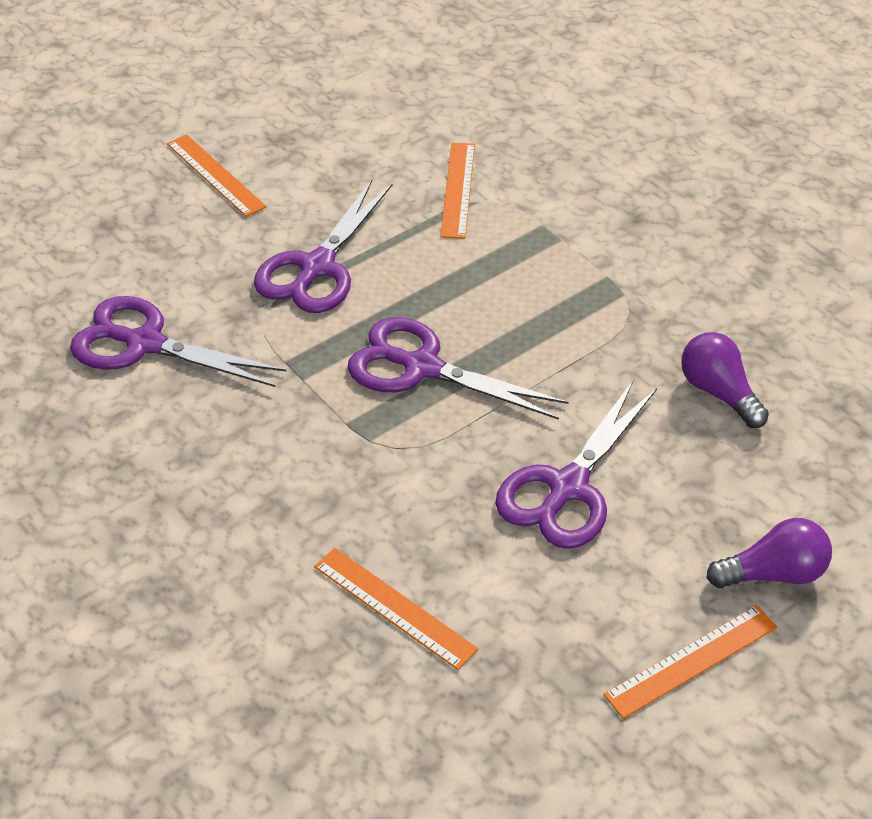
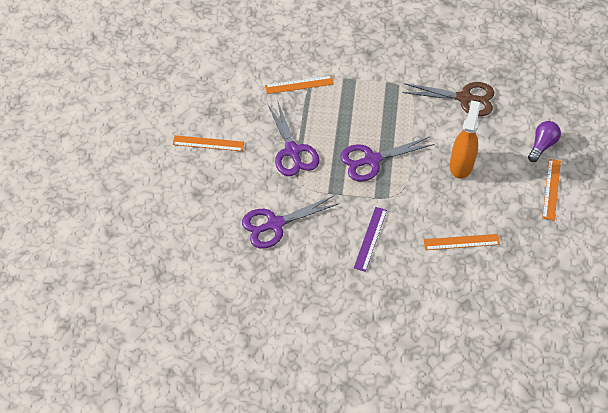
camera: 45 degrees left, 10 degrees up
(252, 477) = (370, 238): none -> purple ruler
(458, 189) = (299, 85): orange ruler -> orange ruler turned 60 degrees counterclockwise
(567, 487) = (461, 165): purple scissors -> orange spray bottle
(719, 392) = (464, 98): purple light bulb -> brown scissors

